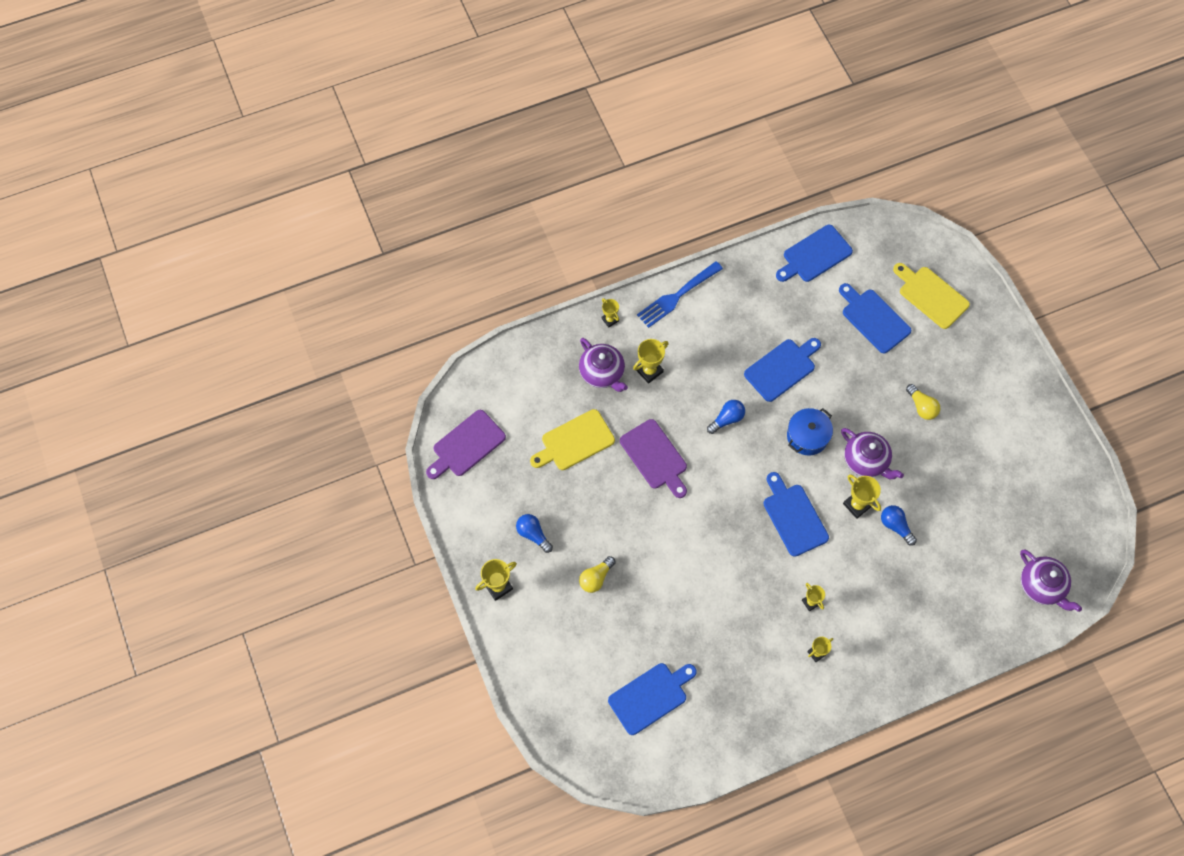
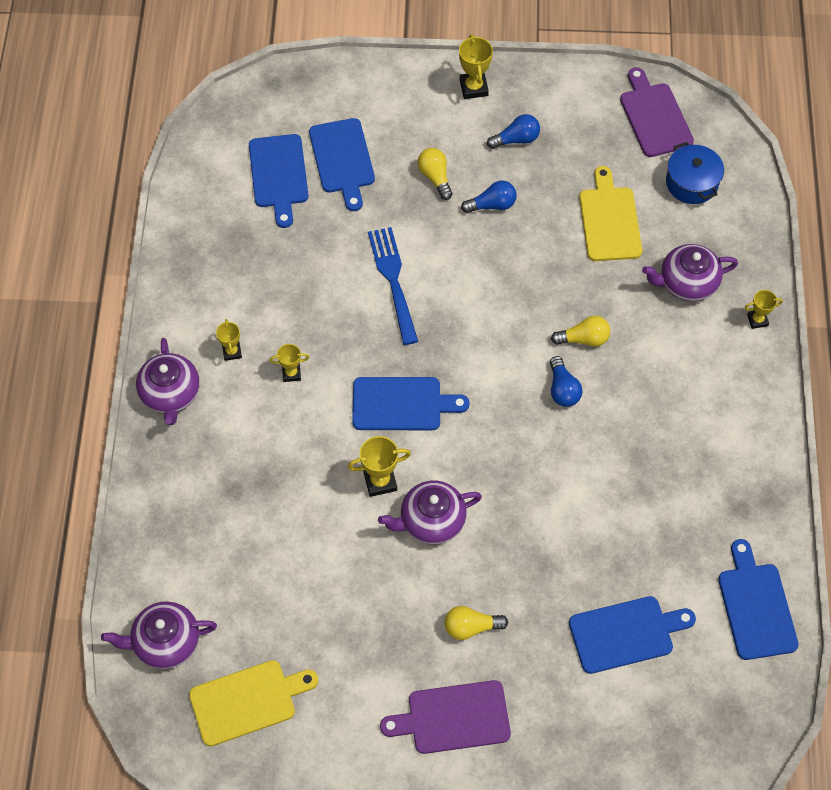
camera: 115 degrees right, 5 degrees down
(649, 371) = (667, 333): yellow trophy -> none
(655, 457) = (550, 292): purple cutting board -> purple cutting board (453, 718)
(677, 295) = (761, 410): blue fork -> blue fork (394, 281)
(681, 421) = (583, 339): none -> yellow light bulb
(782, 368) = (603, 484): blue cutting board -> blue cutting board (342, 160)
(807, 436) = (496, 469): blue pot -> blue pot (691, 183)
(872, 679) = (170, 394): none -> purple teapot
(895, 526) = (331, 511): blue light bulb -> blue light bulb (492, 205)
(931, 295) = (629, 730): yellow cutting board -> yellow cutting board (247, 701)

